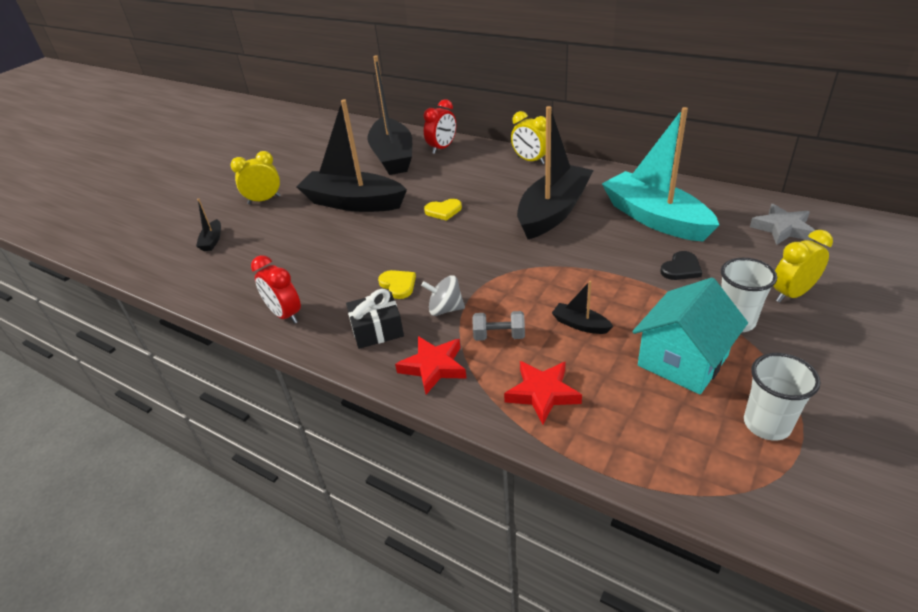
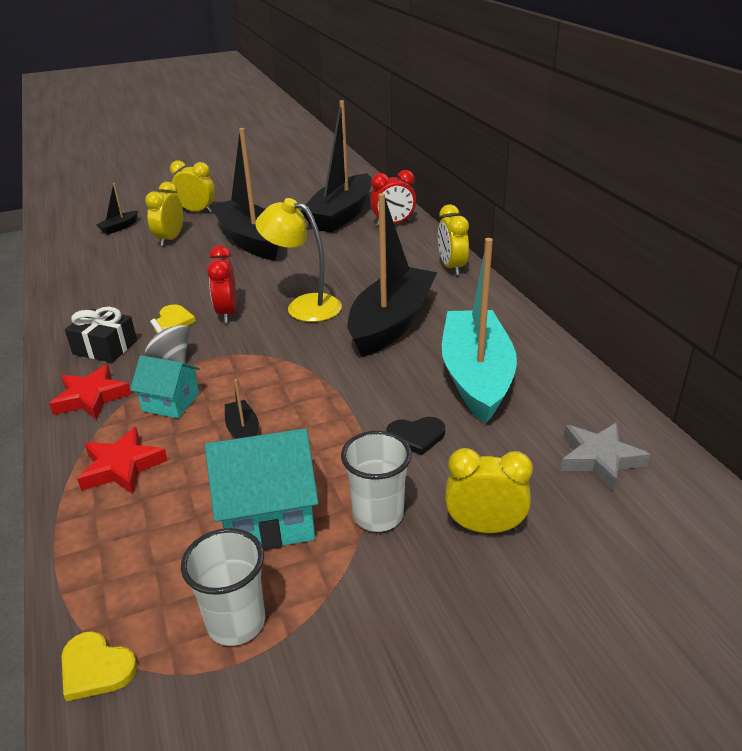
camera: 35 degrees right, 5 degrees down
(280, 230) = (170, 239): none -> yellow clock
(285, 315) = (73, 304): red clock -> red clock (227, 313)
(443, 211) = (303, 278): yellow heart -> yellow heart (96, 668)
(477, 228) = (304, 306): none -> yellow lamp
(499, 336) = (171, 402): grey dumbbell -> turquoise house
(553, 212) = (391, 323): black boat -> black boat turned 45 degrees counterclockwise

